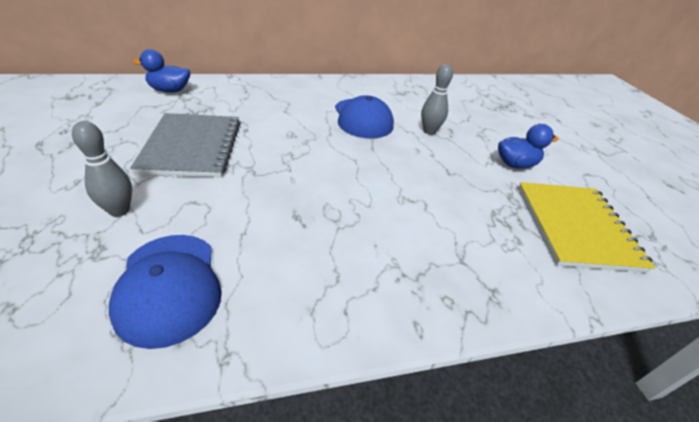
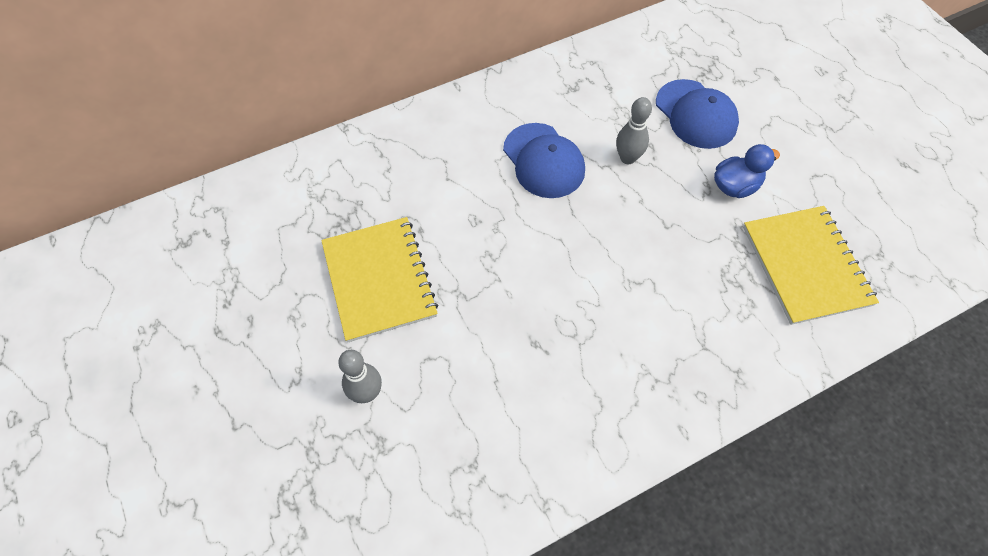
camera: 10 degrees left, 20 degrees up
(169, 287) = (465, 459): blue cap -> blue cap (696, 114)
(170, 90) = (291, 187): blue duck -> none
(192, 147) = (379, 280): grey notebook -> yellow notebook

